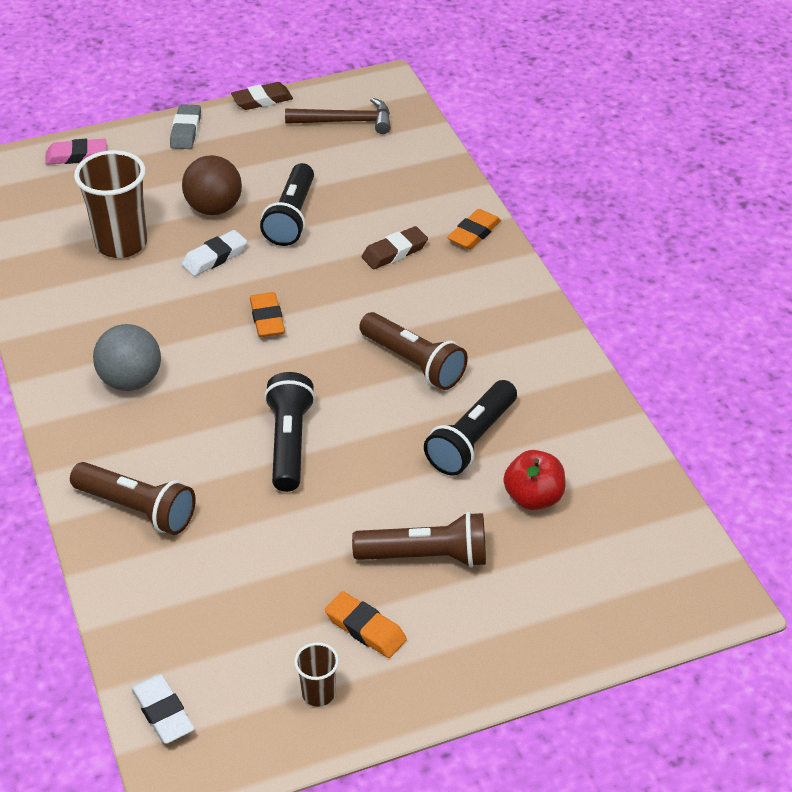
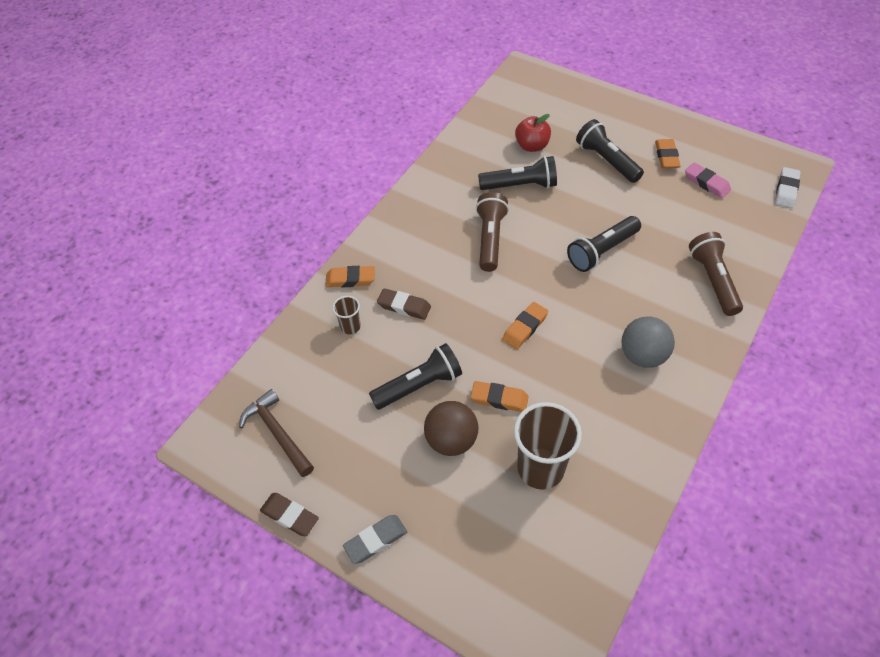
camera: 125 degrees left, 10 degrees up
(76, 156) = (476, 600): pink eraser -> pink eraser (706, 183)
(215, 257) = (499, 399): white eraser -> orange eraser
(318, 693) = (713, 151): brown cup -> brown cup (350, 327)
(426, 556) = (607, 160): brown flashlight -> black flashlight

